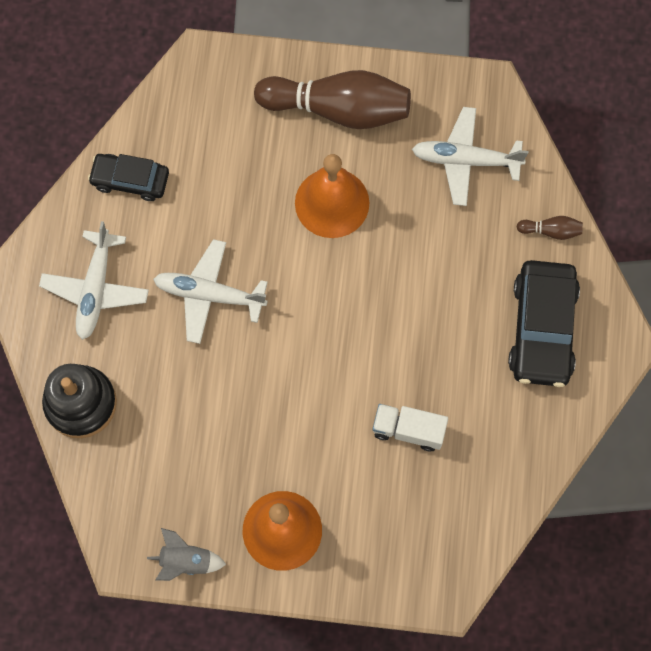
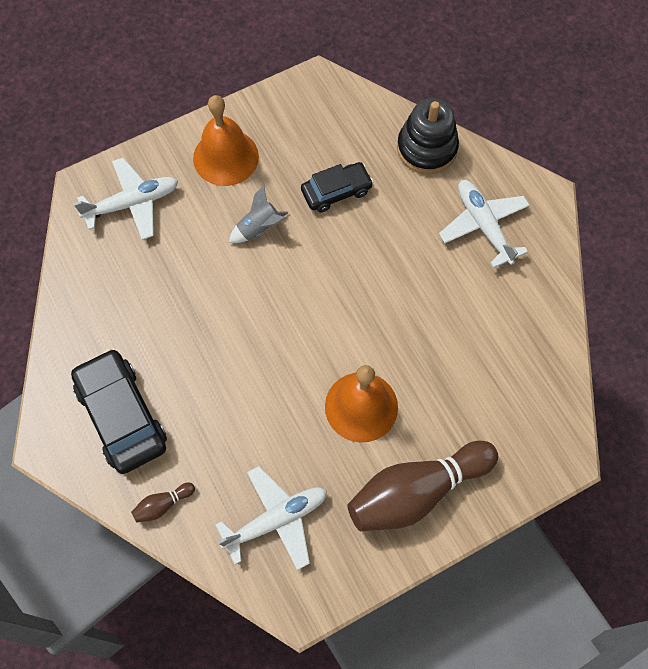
camera: 145 degrees right, 5 degrees down
(130, 180) = (530, 319): black car -> black car (336, 191)
(186, 561) = (276, 102): grey rocket -> grey rocket (259, 228)
(209, 294) = (399, 274): white plane -> white plane (132, 203)
(408, 430) = (180, 274): white truck -> none

